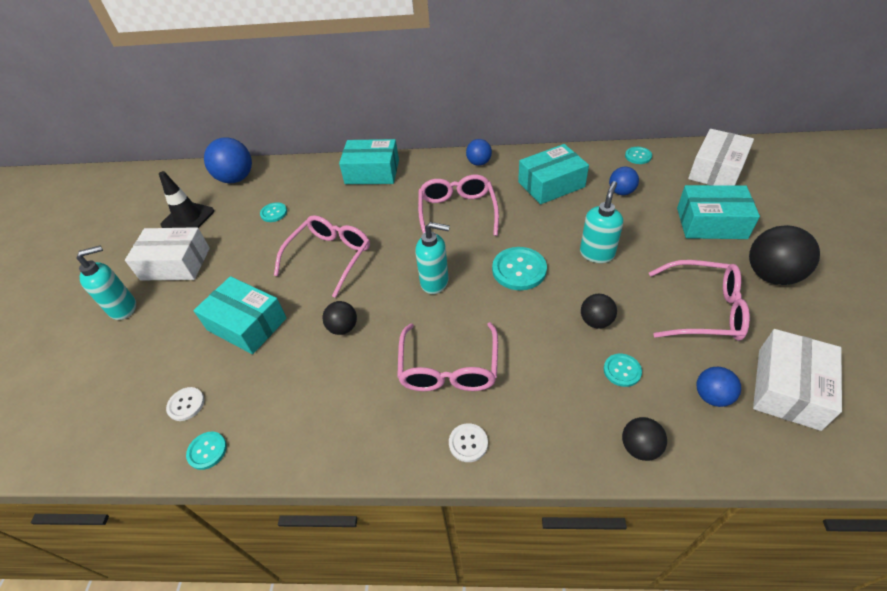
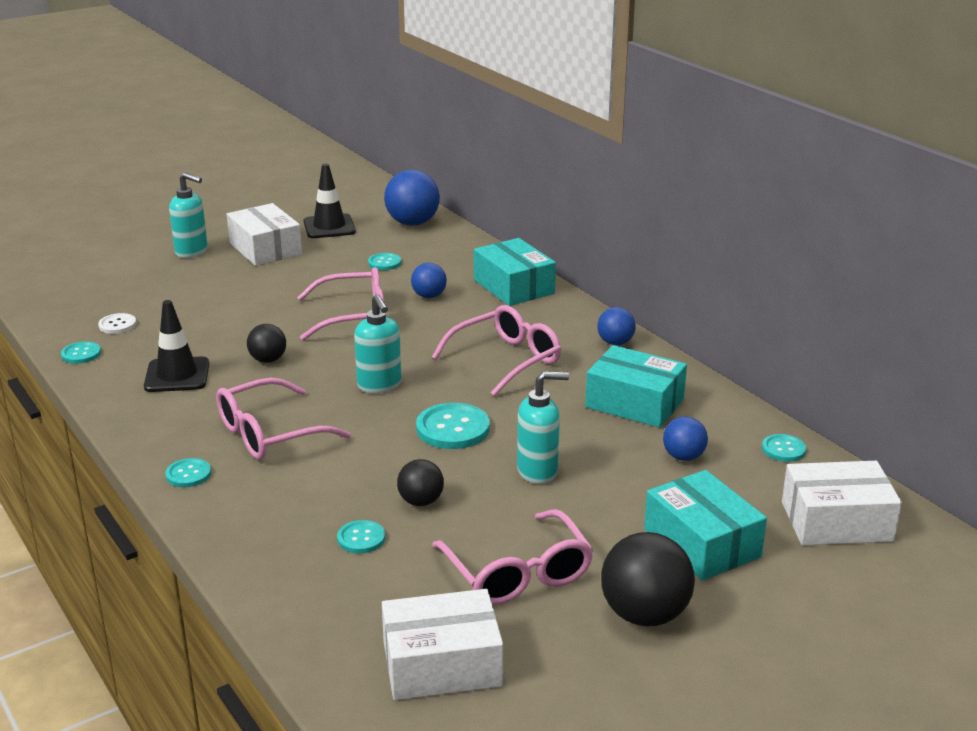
camera: 50 degrees right, 20 degrees down
(247, 324) = (227, 312): turquoise box -> none
(311, 393) = (177, 375): none -> black traffic cone
(468, 443) = (188, 474): white button -> turquoise button
(639, 447) = (264, 576): black ball -> none
(712, 396) = (378, 609): blue ball -> blue ball (429, 296)

